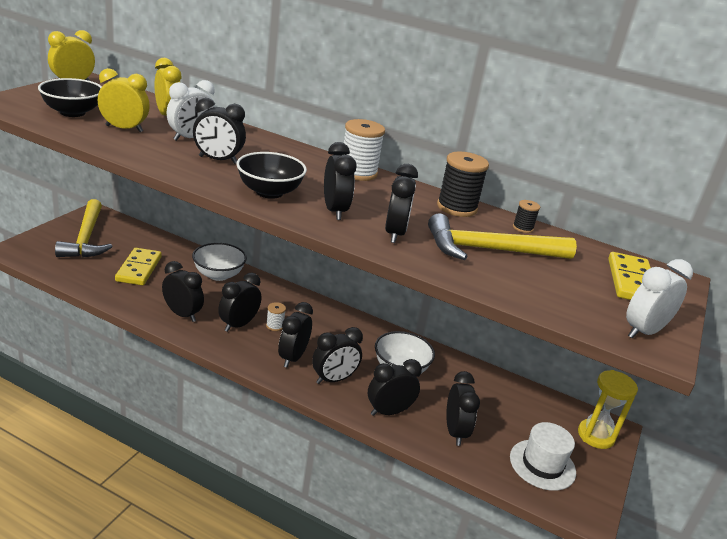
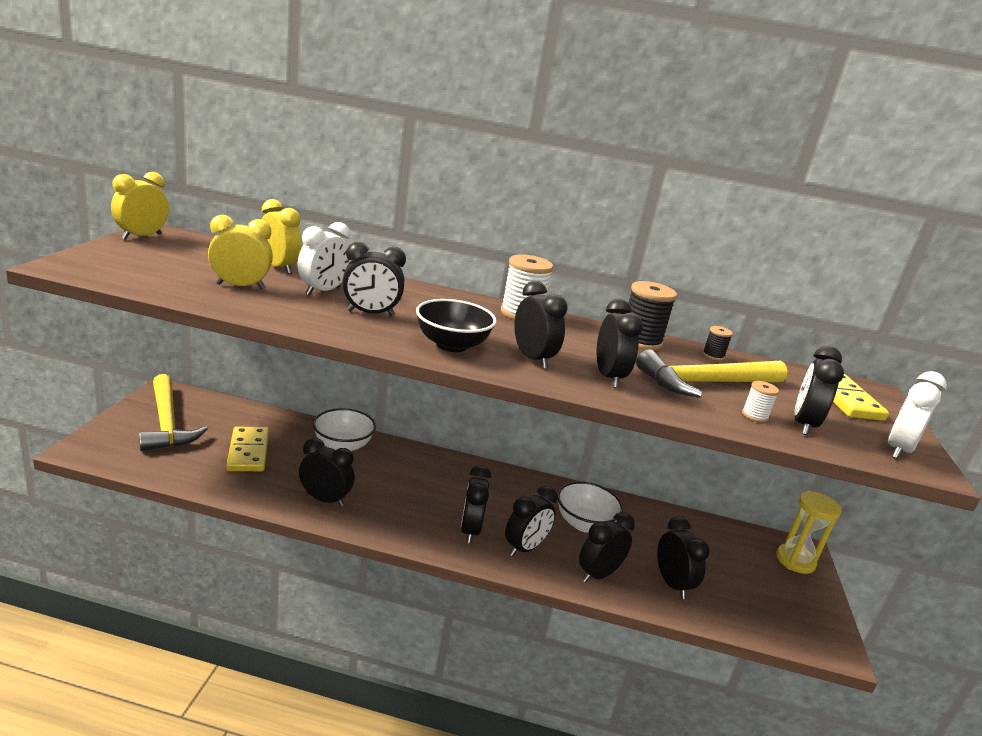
camera: 15 degrees left, 5 degrees down
(72, 112) = (166, 271): black bowl -> none
(238, 325) = (393, 501): black clock -> black clock (803, 424)
(275, 326) = (433, 496): white spool -> white spool (754, 416)
(542, 464) = (768, 603): white hat -> none

